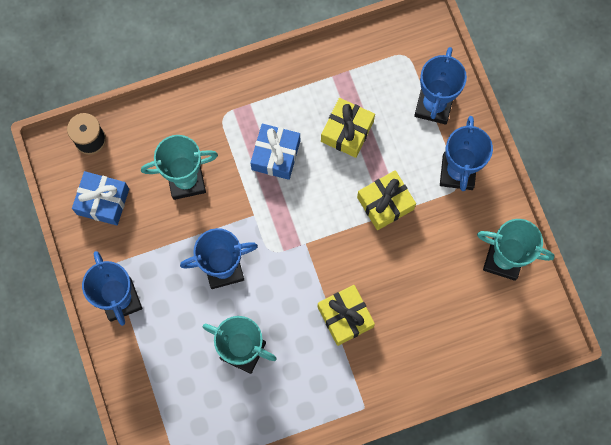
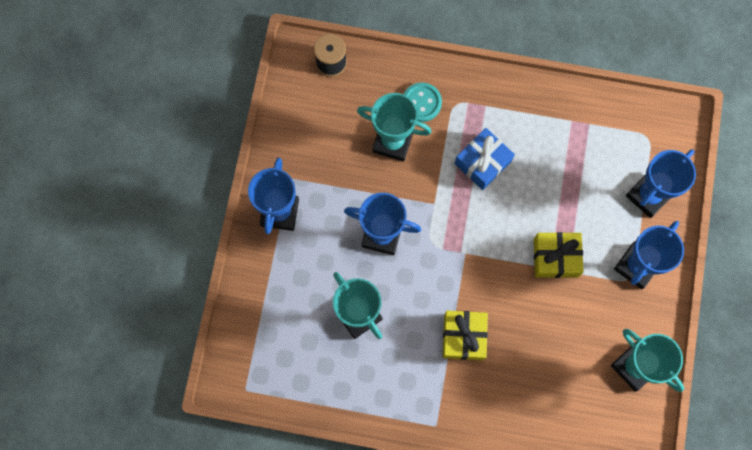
camera: 30 degrees right, 0 degrees up
(103, 201) = (312, 121): blue gift -> none
(192, 132) = (421, 103): none -> turquoise button
(347, 131) = (557, 176): yellow gift -> none

